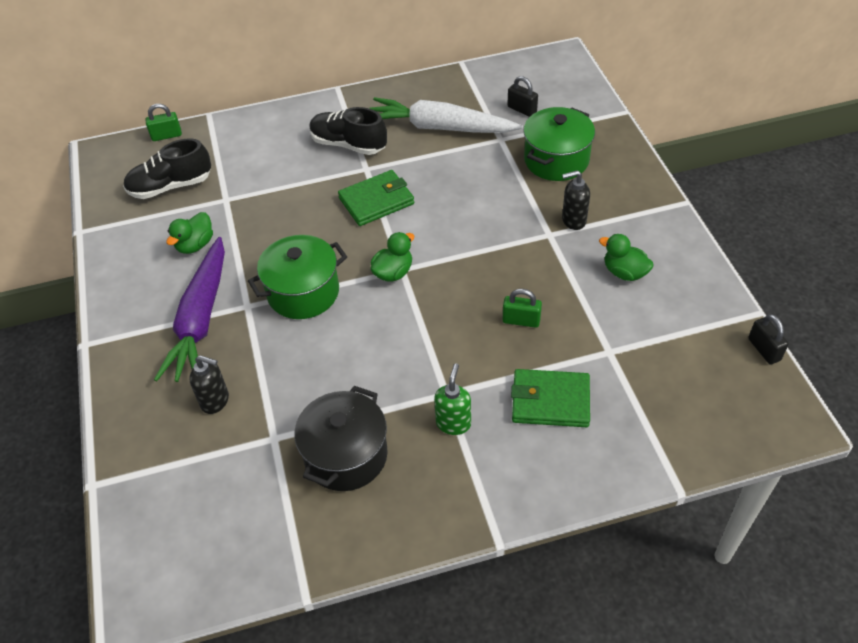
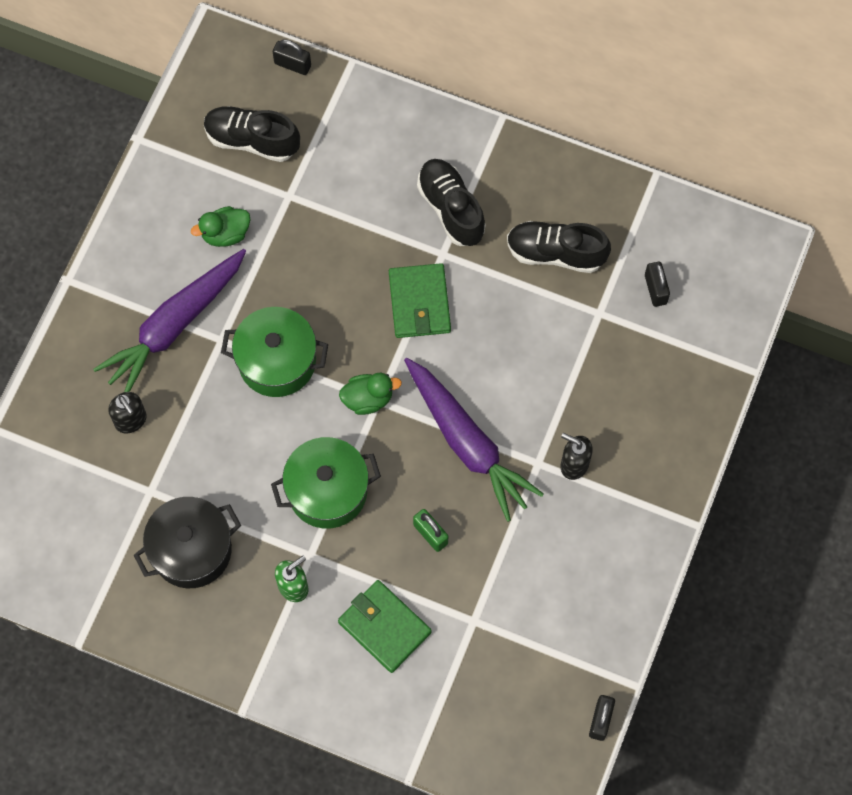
camera: 35 degrees right, 20 degrees up
(166, 136) = (292, 64): green padlock -> black padlock
(376, 201) = (419, 302): green wallet -> green wallet turned 75 degrees clockwise
(440, 127) = (555, 253): white carrot -> black shoe
(490, 253) = (467, 443): none -> purple carrot
(556, 160) = (627, 381): green pot -> green pot (327, 491)
(624, 272) = (563, 555): green duck -> none

